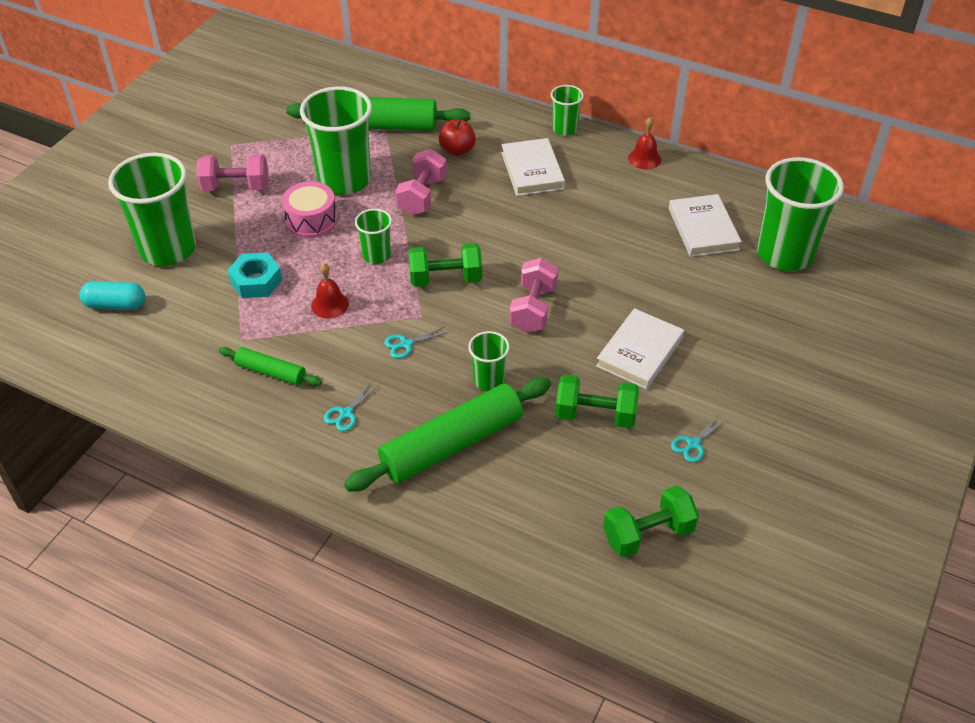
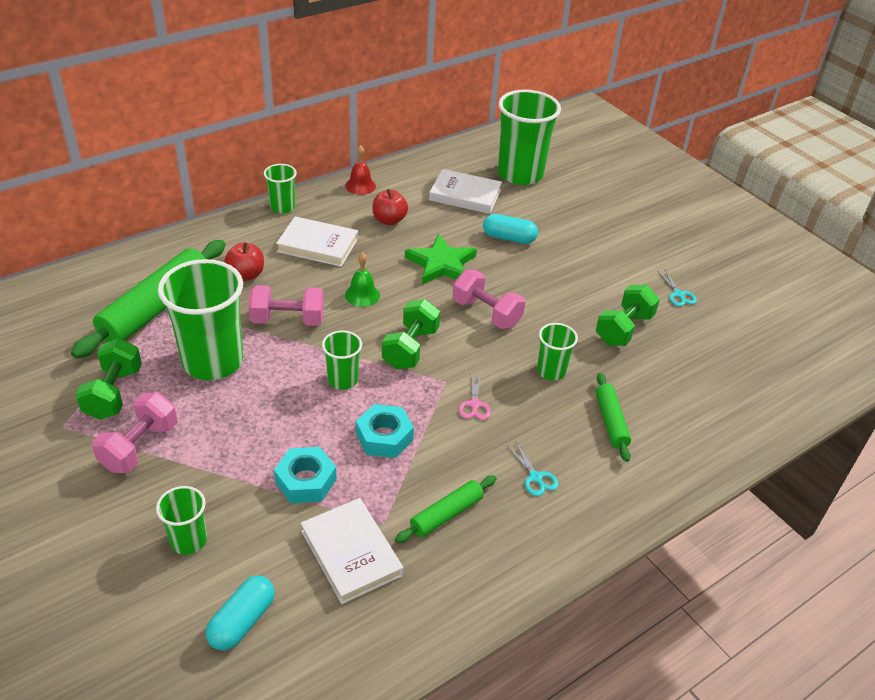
camera: 65 degrees left, 5 degrees down
(168, 249) = (189, 540): green cup -> green cup, size x0.50
(311, 220) = (251, 406): pink drum -> none
(330, 304) = (384, 437): red bell -> turquoise nut
(406, 344) = (474, 404): turquoise scissors -> pink scissors
(422, 196) = (288, 320): pink dumbbell -> pink dumbbell turned 45 degrees counterclockwise
(452, 444) = (611, 421): green rolling pin -> green rolling pin, size x0.51
(490, 223) = (362, 295): none -> green bell
(578, 254) = (441, 264): none -> green star
(610, 197) = (389, 220): none -> red apple
(639, 352) = (572, 280): white book -> white book (351, 553)
(648, 534) = (752, 352): green dumbbell -> green dumbbell (114, 393)
(663, 284) = (509, 238): none -> turquoise capsule

